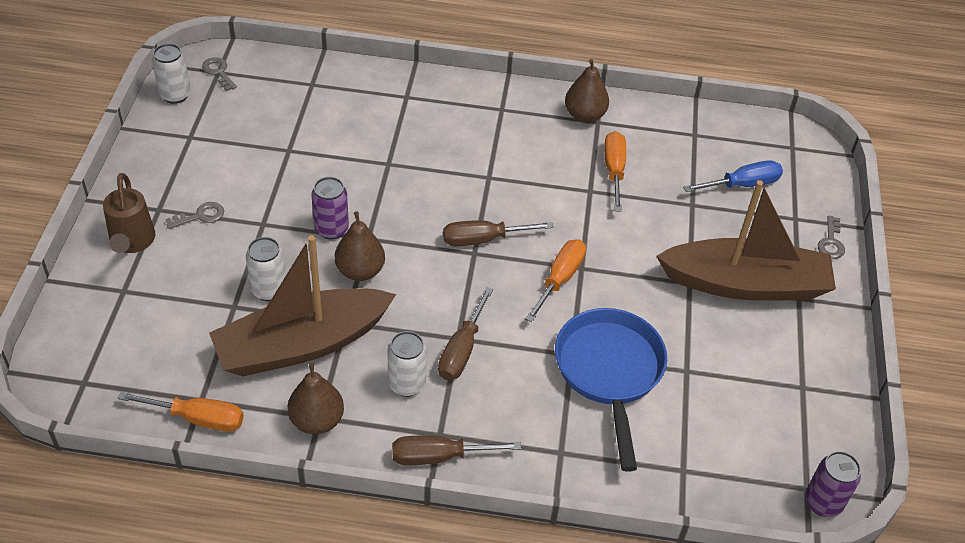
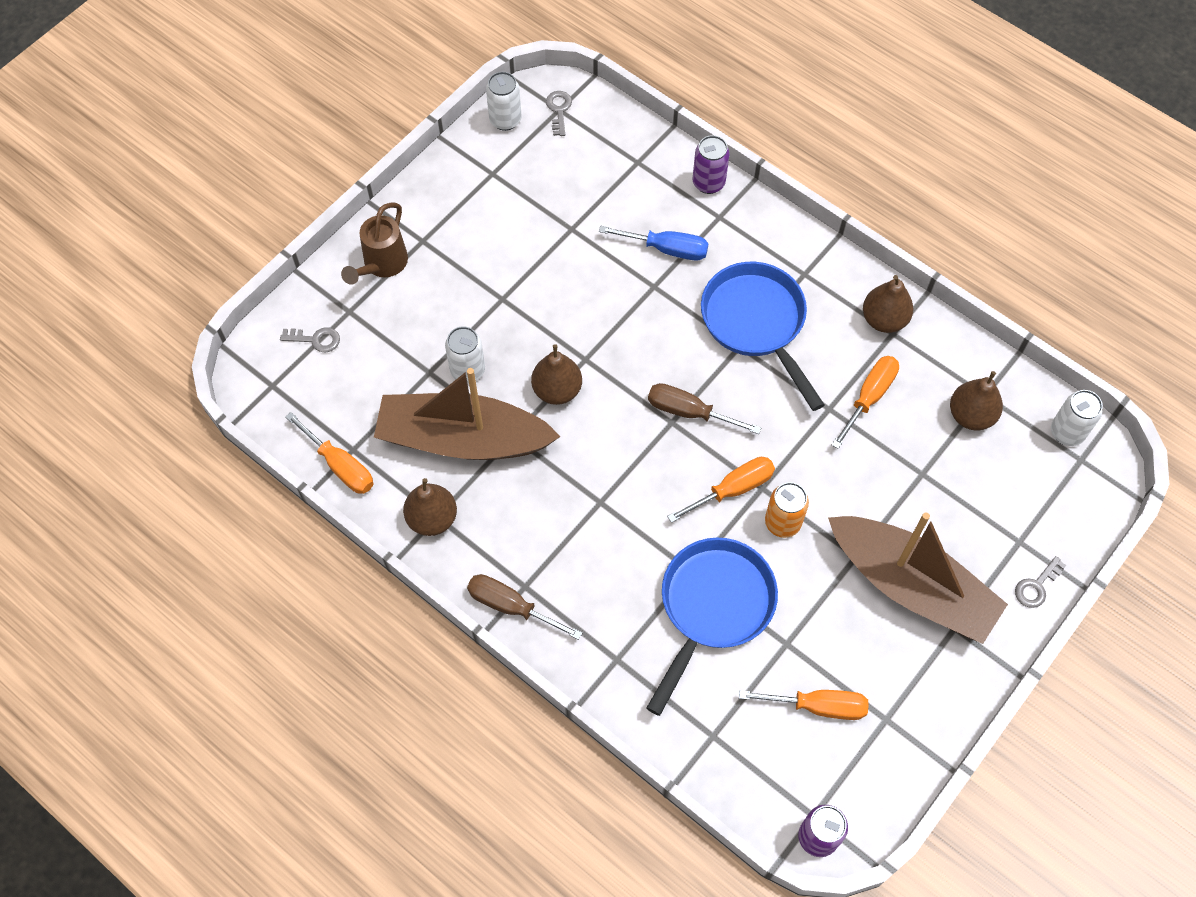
camera: 35 degrees right, 15 degrees up
(201, 216) = (453, 265): grey key -> grey key (316, 339)
(331, 229) = (558, 333): purple can -> purple can (708, 183)
(407, 384) = (527, 524): white can -> white can (1067, 432)
(462, 350) = (596, 515): brown screwdriver -> none
(490, 156) = (756, 324): none -> blue pan
(616, 285) = (782, 523): none -> orange can
(696, 151) = (971, 415): none -> brown pear
(742, 185) = (992, 477): blue screwdriver -> blue screwdriver (666, 249)
(746, 404) = (818, 706): none -> orange screwdriver

